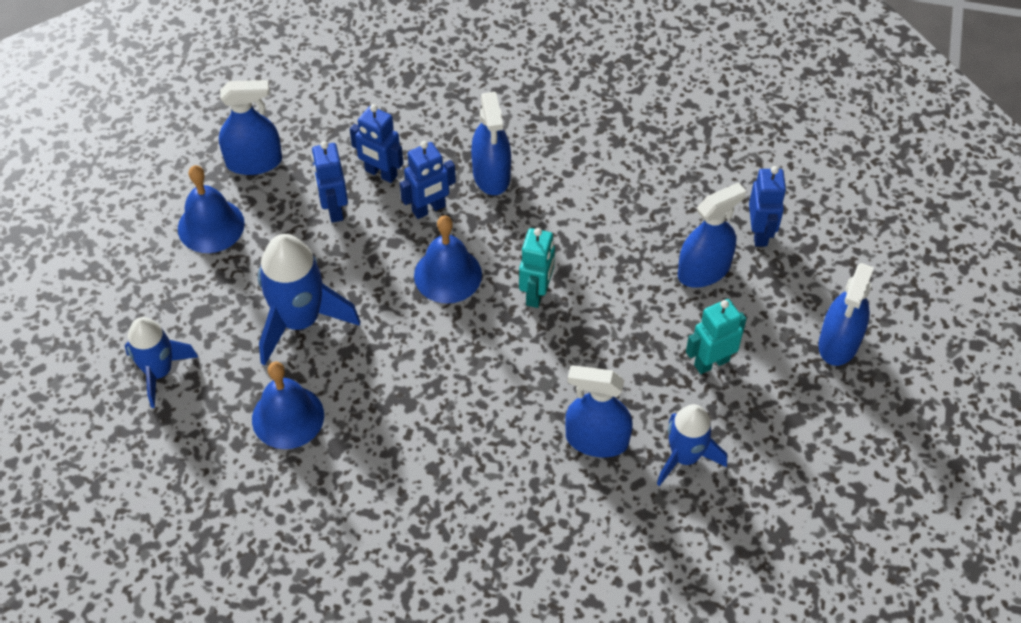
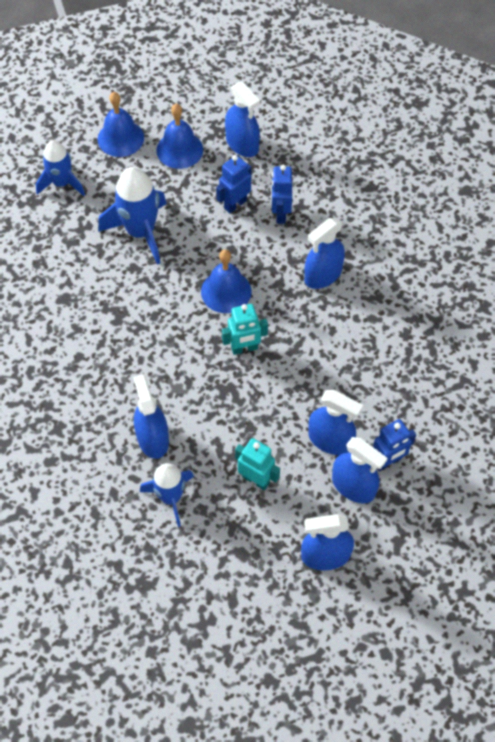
camera: 60 degrees right, 5 degrees up
(288, 417) = (69, 262): blue bell -> blue bell (120, 138)
(429, 209) = (270, 254): blue robot -> none
(771, 277) = (353, 486): none -> blue spray bottle

